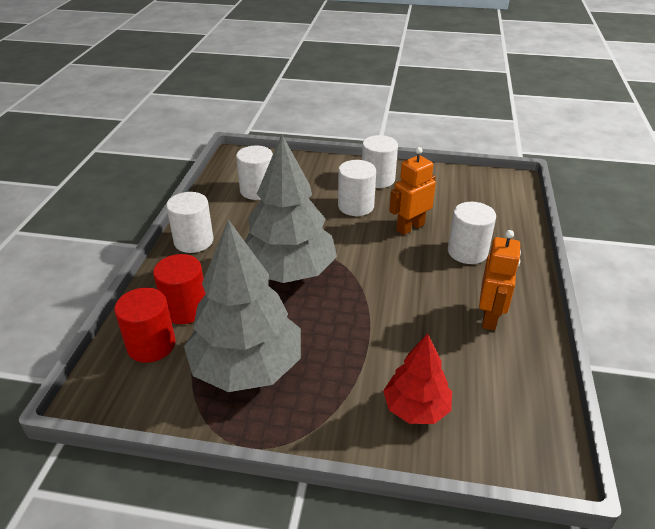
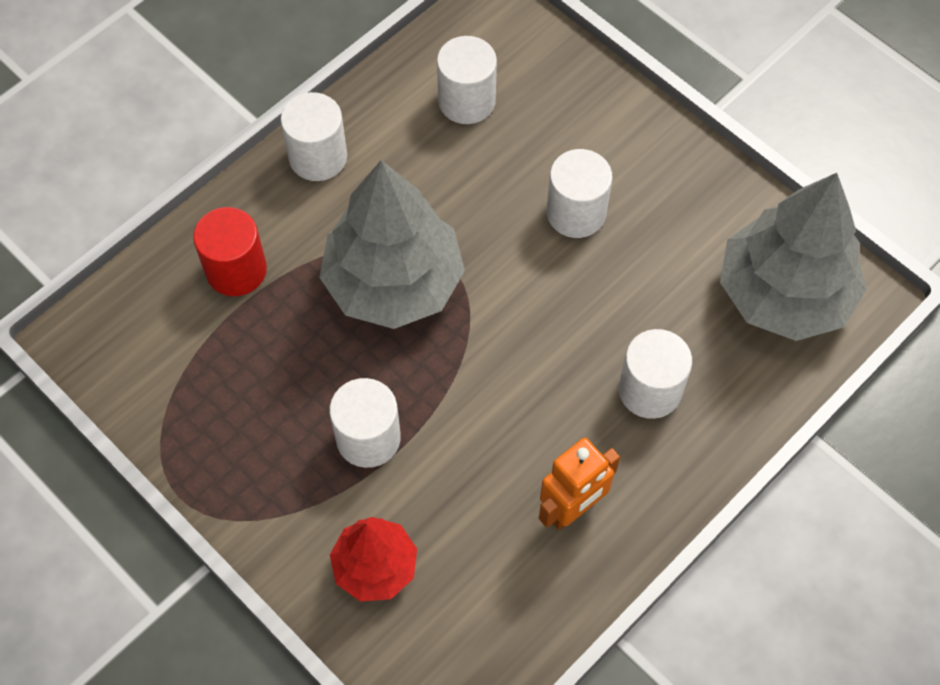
camera: 35 degrees right, 25 degrees up
(151, 345) = (169, 302): red cylinder -> none
(247, 367) = (244, 398): grey tree -> grey tree (783, 294)
(378, 179) = (656, 174): white cylinder -> white cylinder (368, 438)
(410, 227) = (614, 299): orange robot -> none

